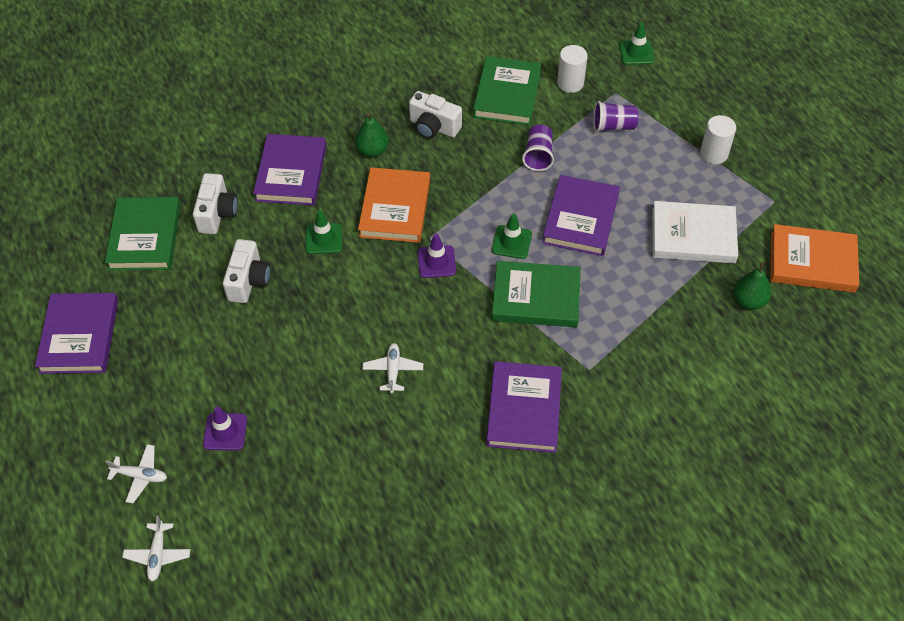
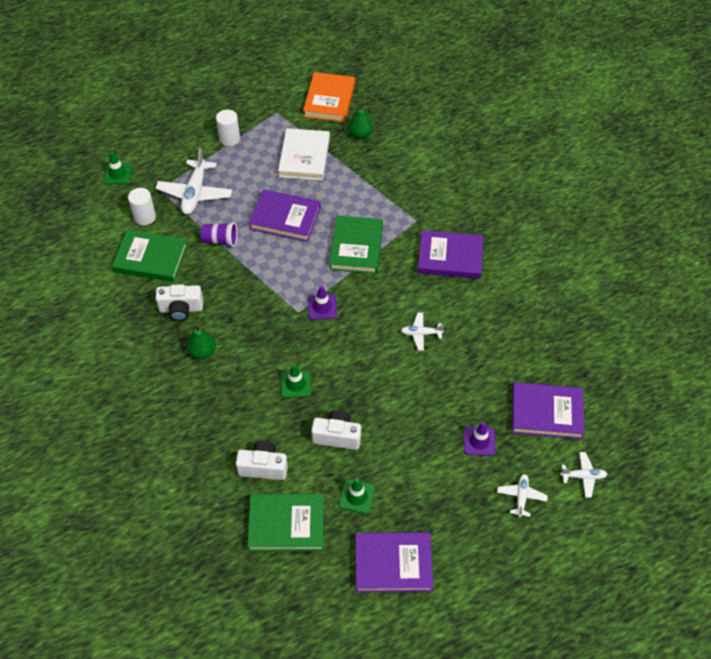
camera: 90 degrees left, 0 degrees up
(291, 173) = (222, 412): purple book -> purple book (546, 413)
(395, 208) = (267, 335): orange book -> none
(433, 127) = (181, 309): white camera -> white camera turned 60 degrees clockwise
(511, 242) = (305, 260): green traffic cone -> green traffic cone (357, 496)
(613, 126) = (195, 193): purple cup -> white plane

